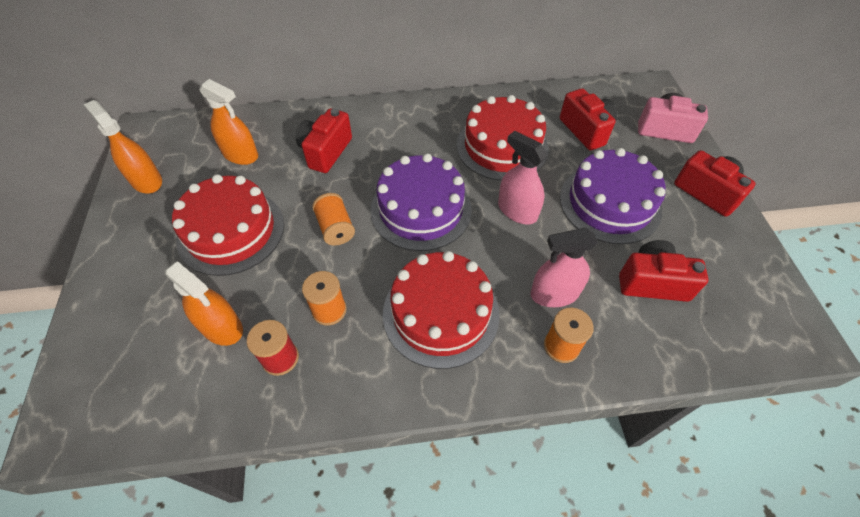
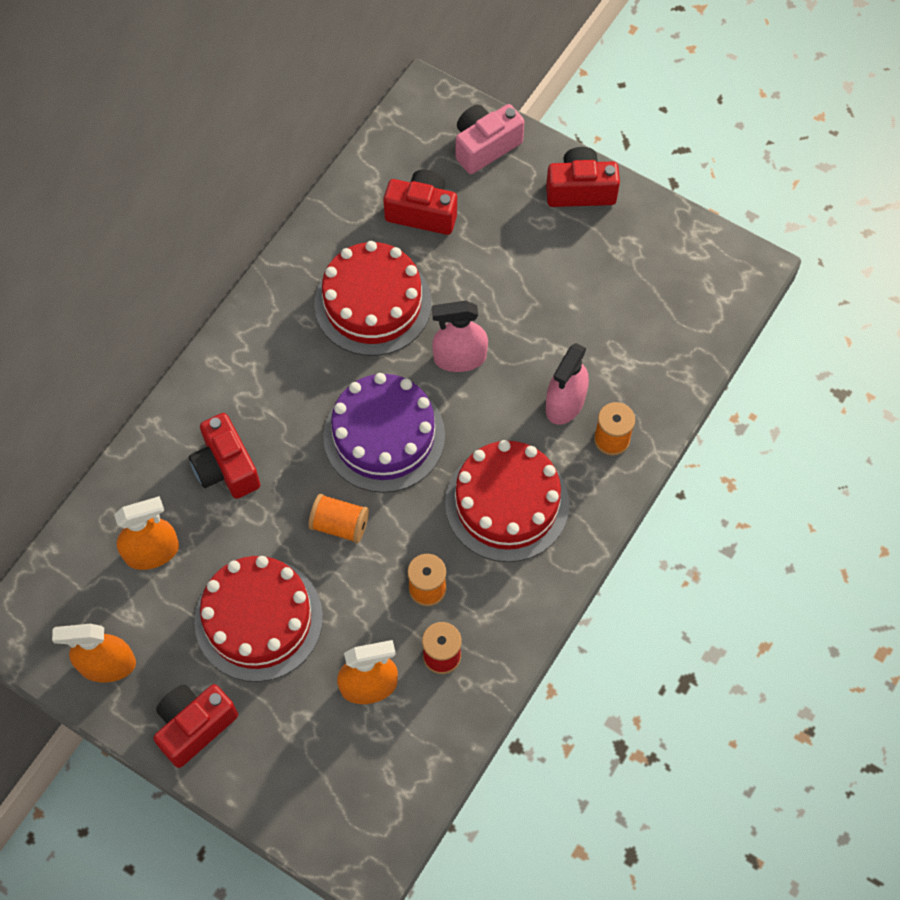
camera: 50 degrees left, 10 degrees up
(610, 203) = (520, 276): purple cake -> none
(652, 282) = (619, 322): red camera -> red camera (195, 726)

